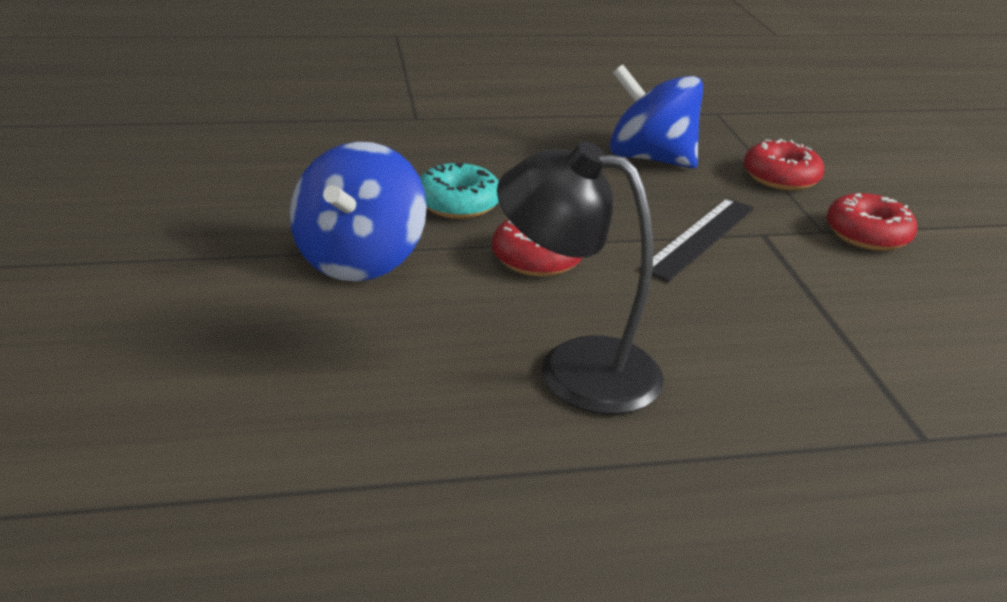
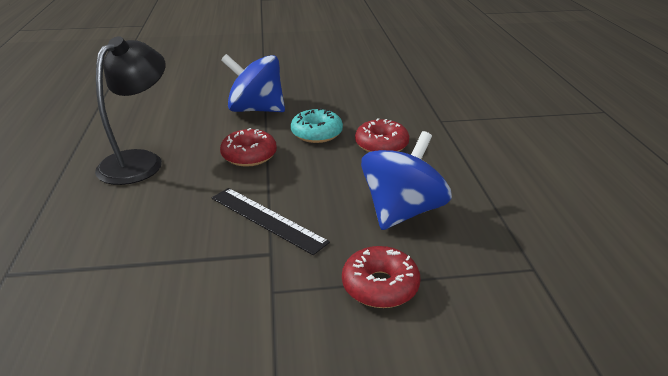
camera: 95 degrees right, 0 degrees up
(867, 234) = (263, 321): red donut -> red donut (381, 145)

